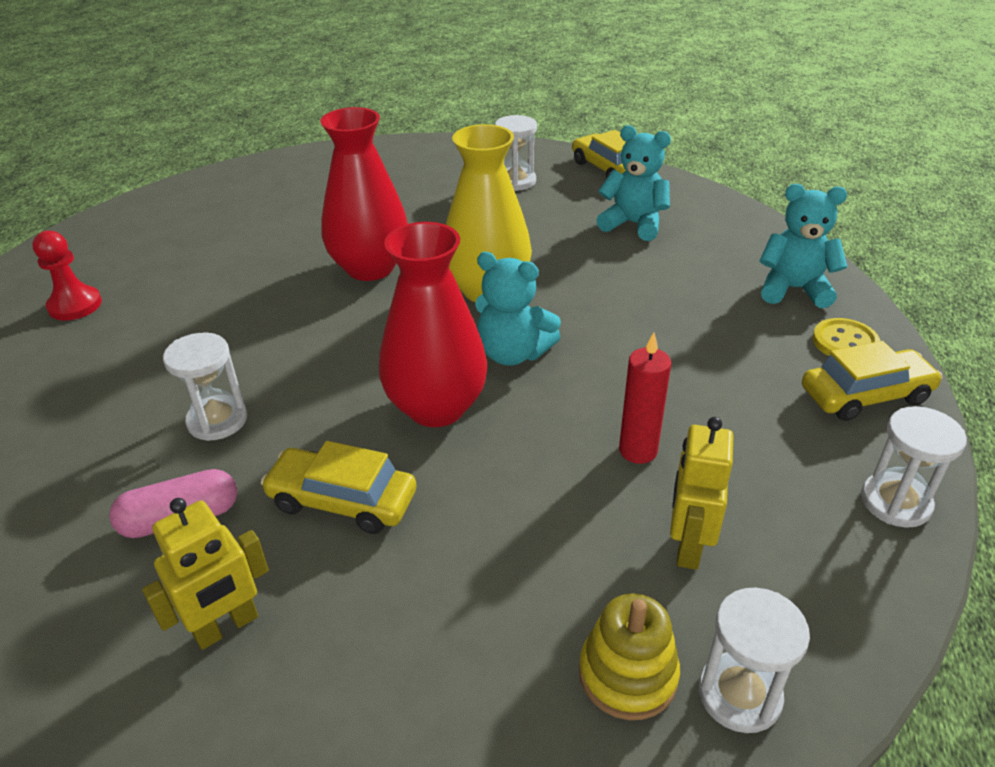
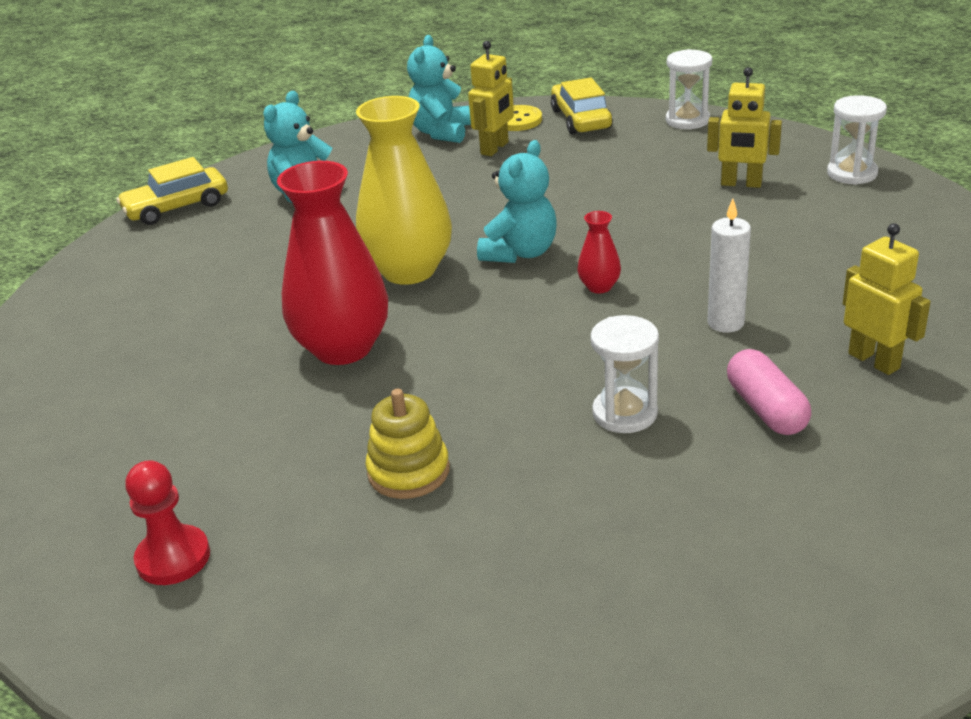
camera: 85 degrees left, 5 degrees down
(75, 305) = (372, 602): red pawn -> red pawn (173, 558)
(342, 500) = (725, 323): yellow car -> white candle
(436, 407) = (599, 287): red vase -> red vase, size x0.44
(516, 181) = (173, 263): white hourglass -> none
(627, 674) = (851, 204): yellow stacking toy -> yellow stacking toy (408, 471)
(638, 450) = (648, 198): red candle -> none
(759, 328) = (495, 148): none -> yellow robot

